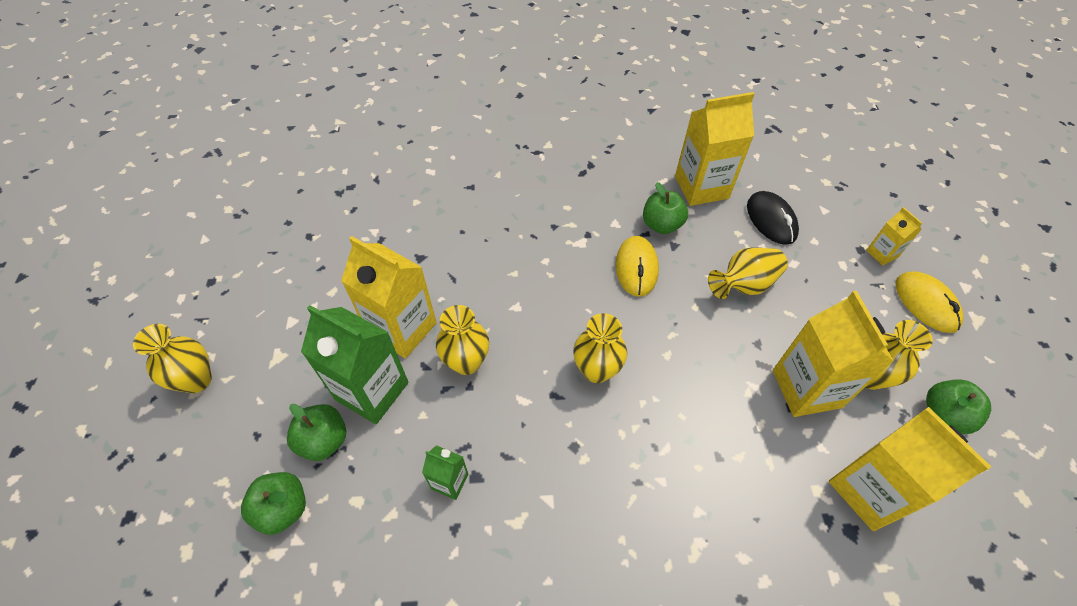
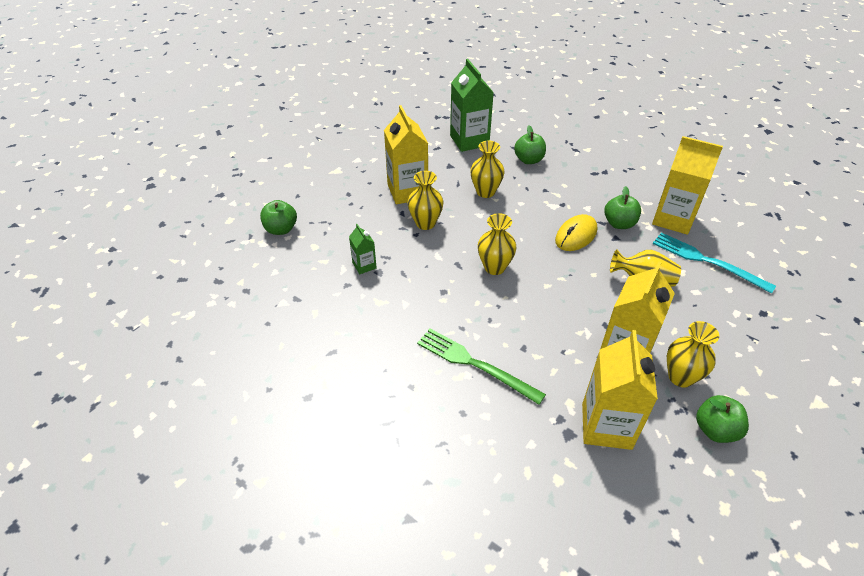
camera: 40 degrees right, 10 degrees down
(197, 380) = (293, 160): yellow vase -> yellow vase (485, 192)
(324, 440) = (324, 215): green apple -> green apple (529, 160)
(372, 391) = (366, 208): green carton -> green carton (469, 140)
(695, 521) = (475, 364): none -> green fork
(771, 220) = (707, 261): black mouse -> turquoise fork
(882, 253) = (779, 324): yellow carton -> none
(926, 304) = (782, 369): yellow mouse -> none

